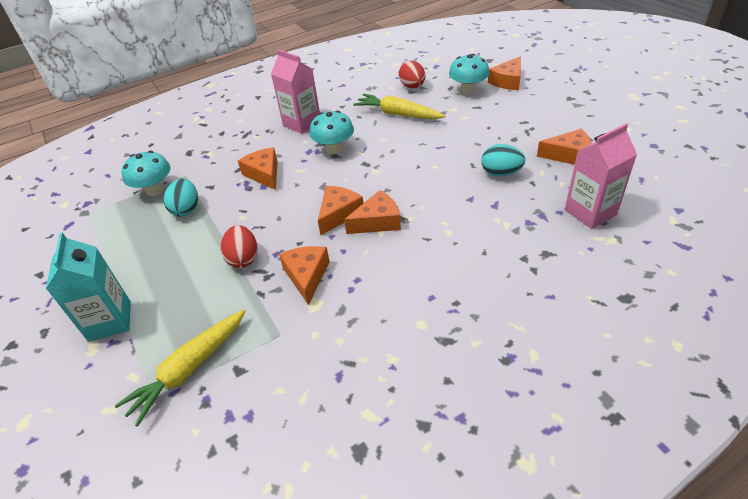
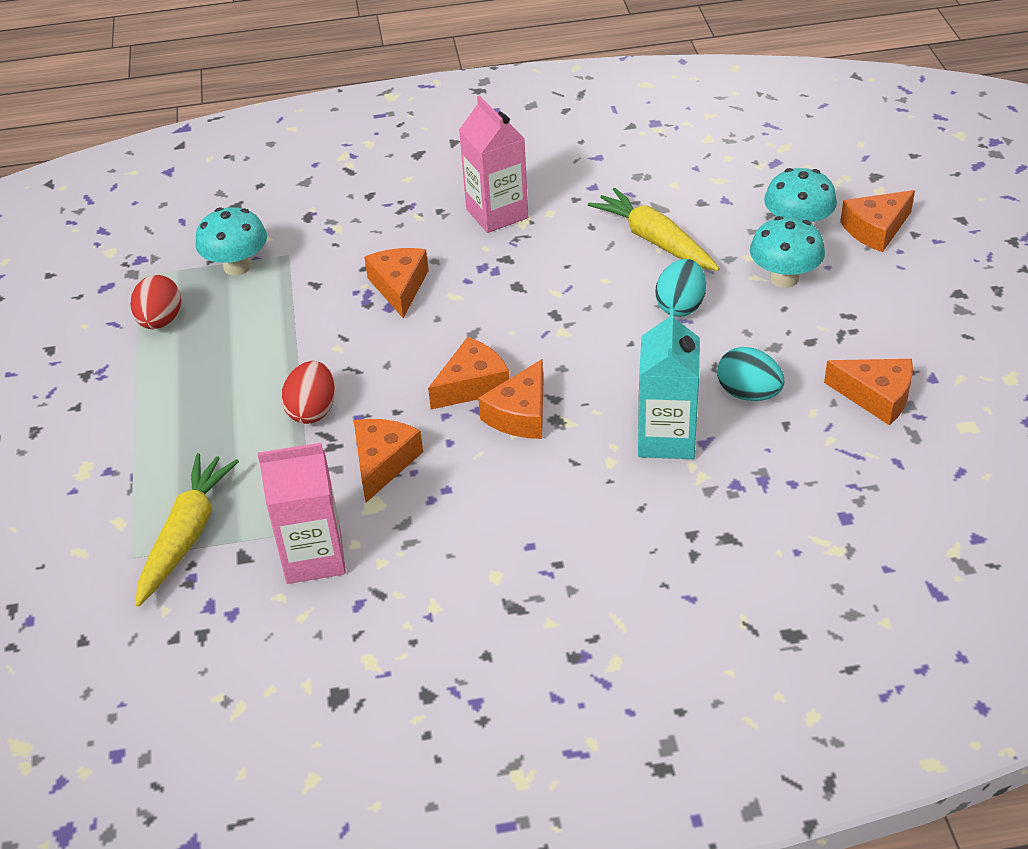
camera: 20 degrees right, 0 degrees up
(110, 321) = (115, 442): turquoise carton -> turquoise carton (666, 438)
(186, 209) = (268, 311): turquoise egg -> turquoise egg (680, 306)
(189, 369) = (186, 535): yellow carrot -> yellow carrot turned 135 degrees clockwise
(334, 149) = (522, 274): turquoise mushroom -> turquoise mushroom (784, 278)
(378, 222) = (520, 414): orange cheese -> orange cheese turned 120 degrees clockwise
(412, 86) = (710, 194): red egg -> red egg (160, 321)
(590, 212) = (838, 498): pink carton -> pink carton (314, 557)

